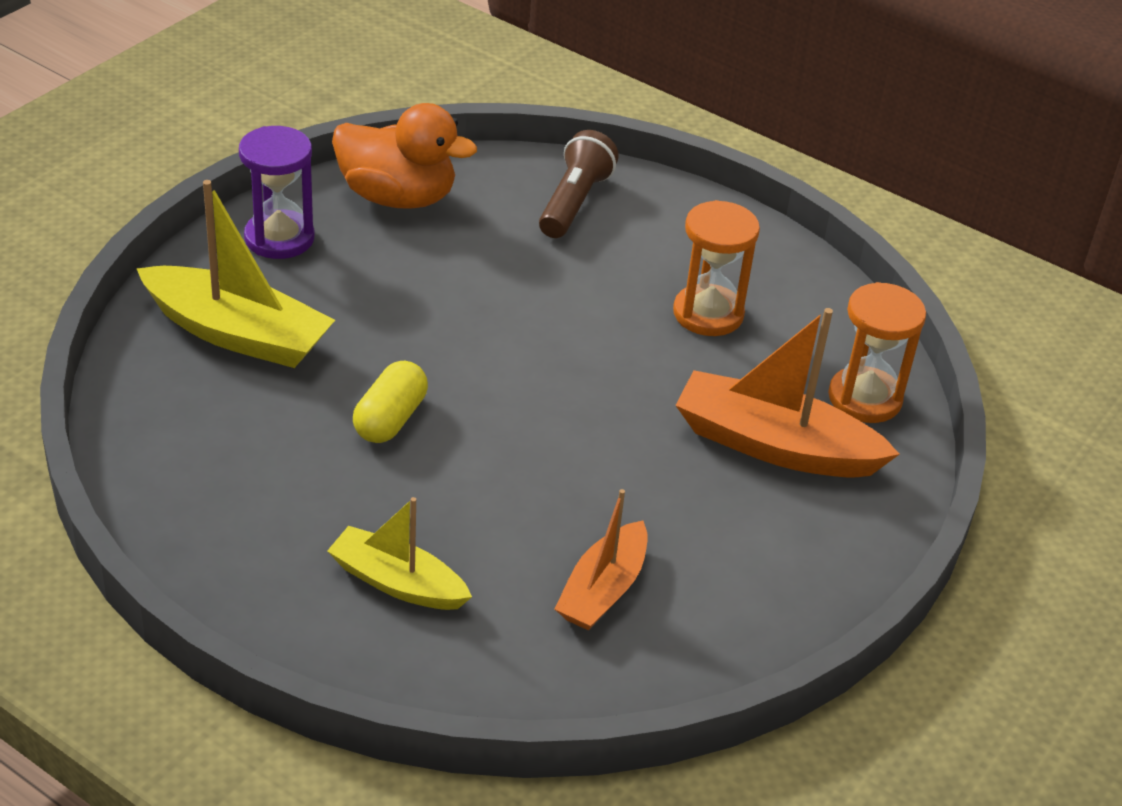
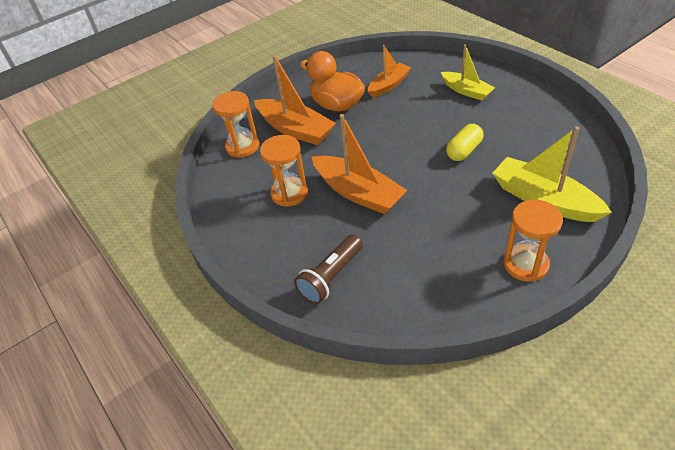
camera: 155 degrees left, 5 degrees up
(279, 238) = (525, 264): purple hourglass -> orange hourglass
(397, 197) = (446, 292): orange duck -> orange duck (337, 105)
(579, 323) = (358, 193): none -> orange boat

